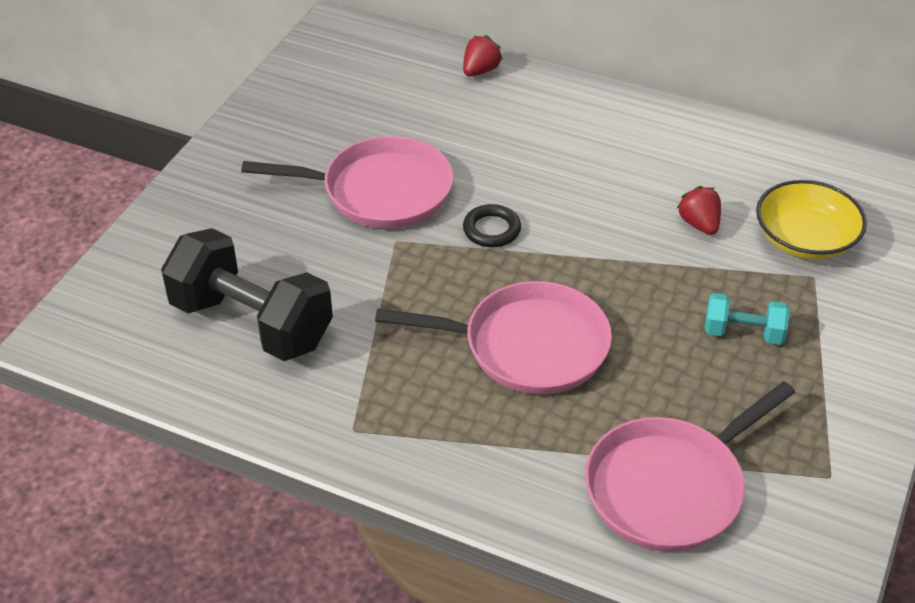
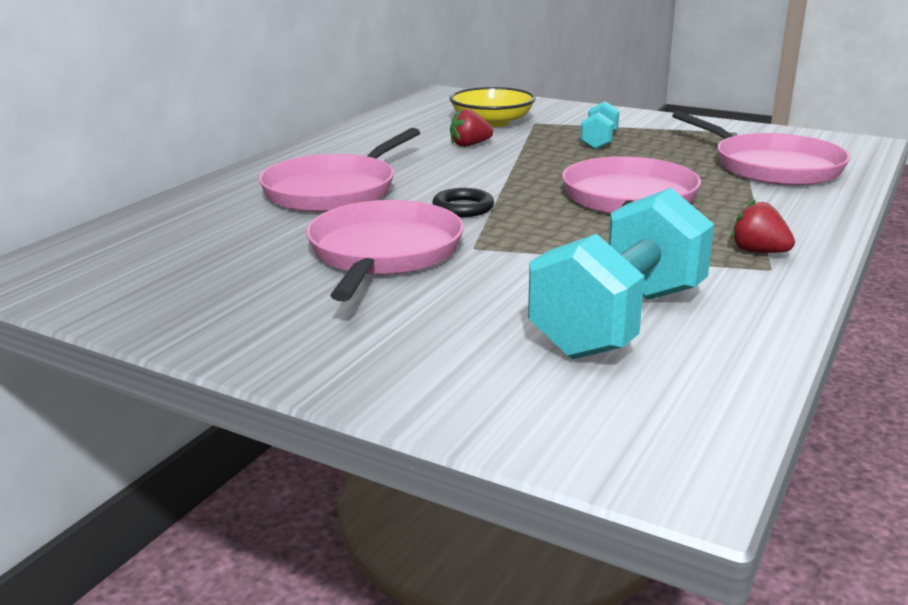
camera: 85 degrees left, 20 degrees down
(251, 323) = (620, 321): black dumbbell -> turquoise dumbbell
(480, 71) = (187, 205): red strawberry -> red strawberry (758, 252)
(528, 145) = (334, 191): none -> pink pan

